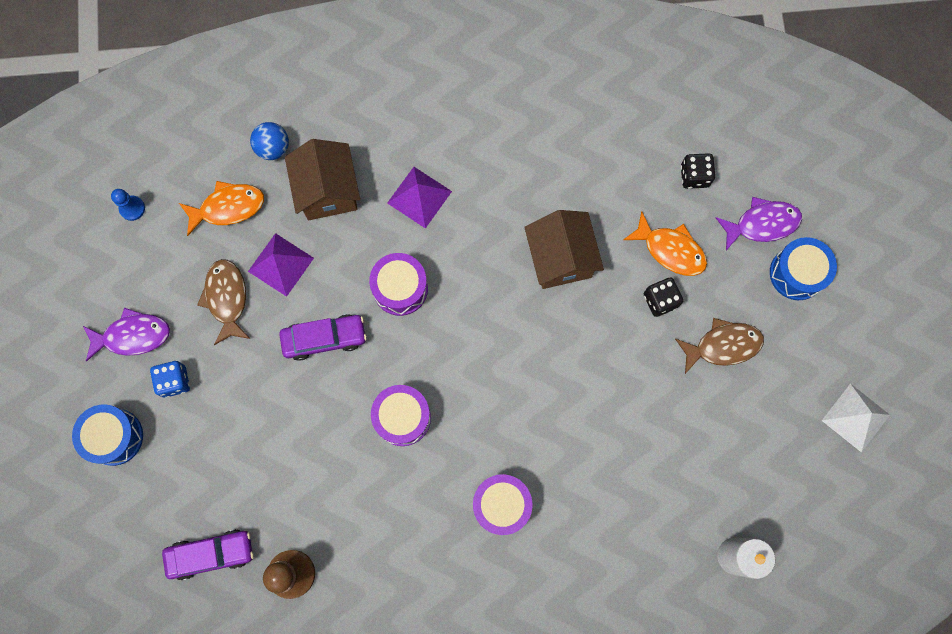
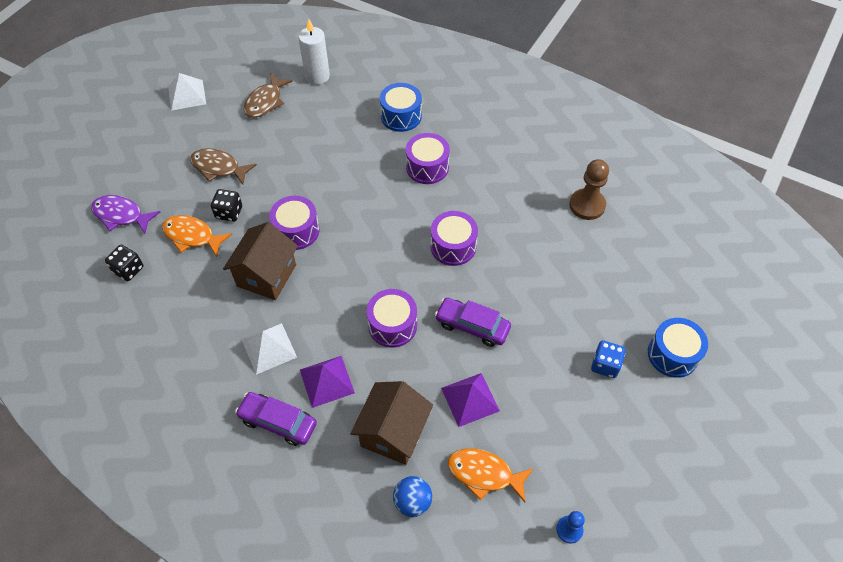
camera: 145 degrees left, 20 degrees down
(132, 336) = (622, 419): purple fish -> none
(211, 554) = (636, 244): purple car -> purple car (278, 422)
(227, 298) = (529, 400): brown fish -> brown fish (265, 101)
(495, 191) = (269, 348): none -> white pyramid
(574, 326) = (296, 231): none -> purple drum
(670, 250) = (192, 236): orange fish -> orange fish turned 45 degrees counterclockwise
(797, 273) = (134, 177): blue drum -> blue drum (401, 116)

